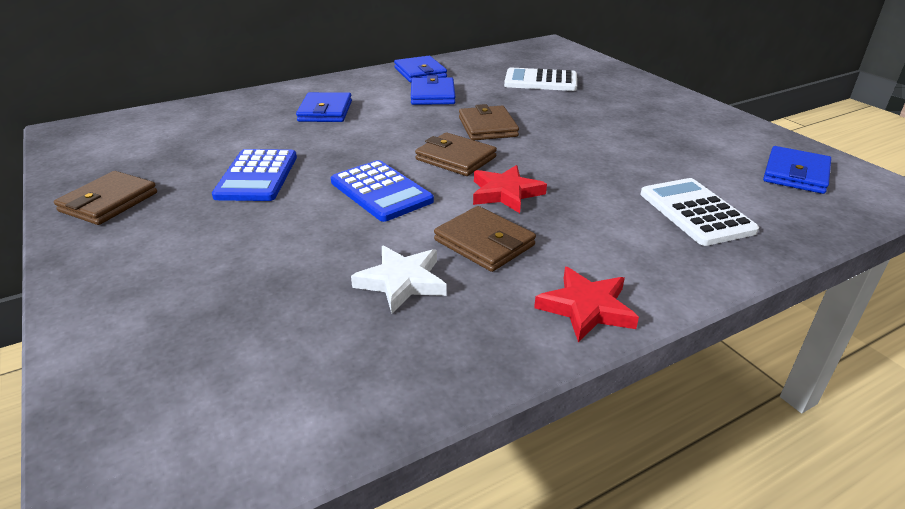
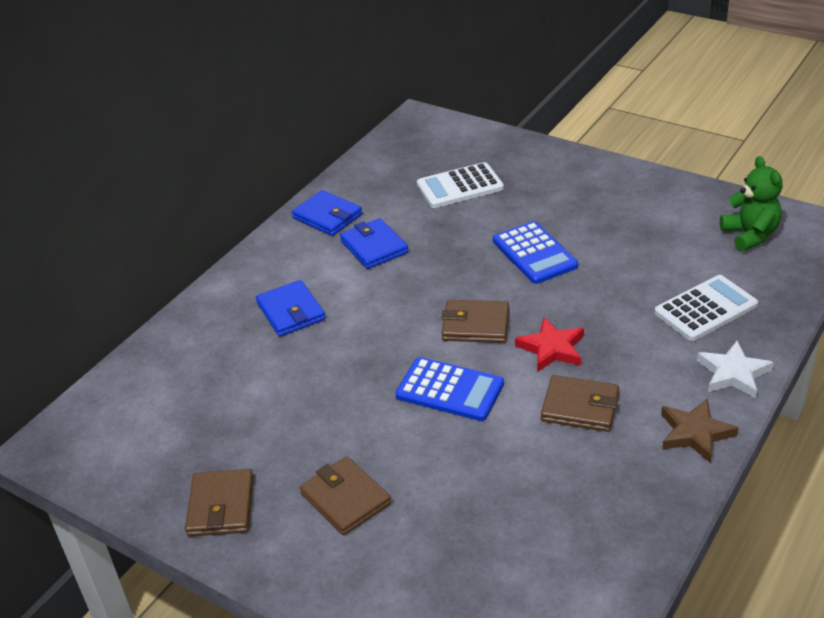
camera: 25 degrees left, 5 degrees up
(257, 176) = (321, 420): blue calculator -> blue calculator (534, 253)
(402, 282) = (554, 470): white star -> white star (733, 373)
(487, 127) = (467, 273): brown wallet -> brown wallet (345, 499)
(586, 308) = (695, 433): red star -> brown star
(696, 212) = (705, 309): white calculator -> white calculator turned 105 degrees clockwise
(796, 174) = (750, 235): blue wallet -> green teddy bear

